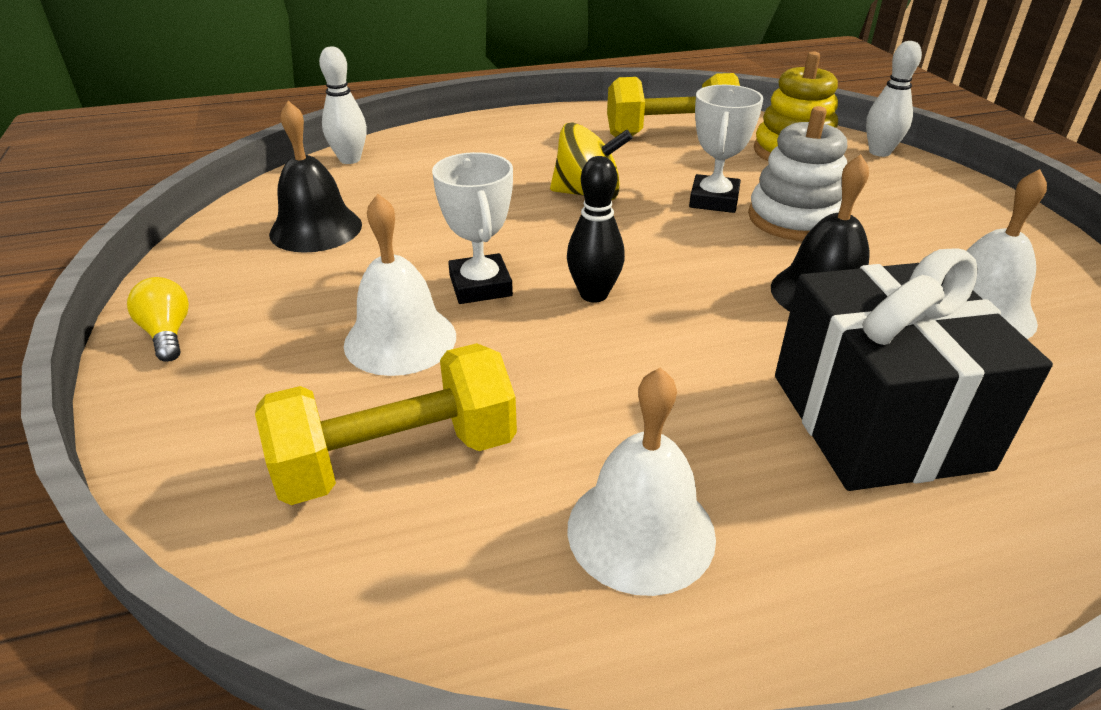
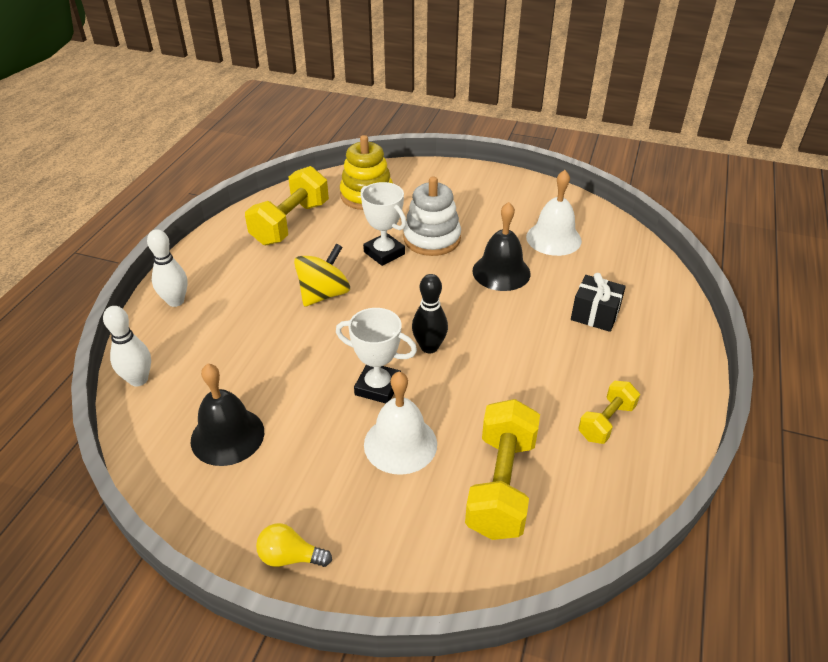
camera: 55 degrees left, 5 degrees up
(641, 531) = (606, 422): white bell -> yellow dumbbell
(877, 420) = (595, 315): black gift -> black gift, size x0.50
(879, 152) = (401, 170): white bowling pin -> white bowling pin (175, 301)

